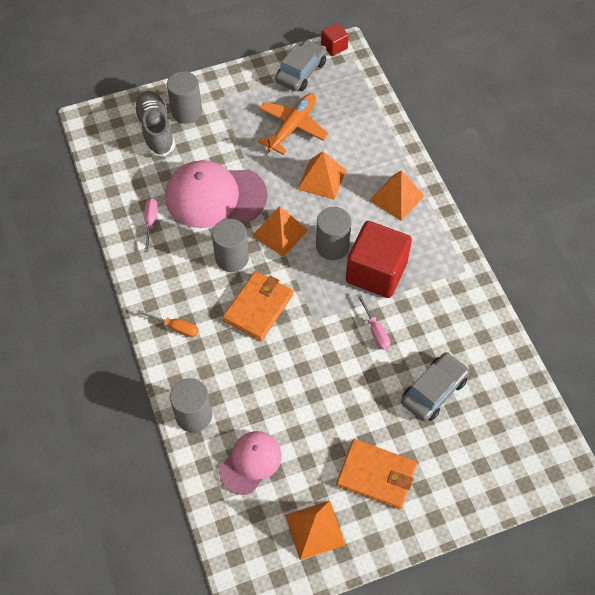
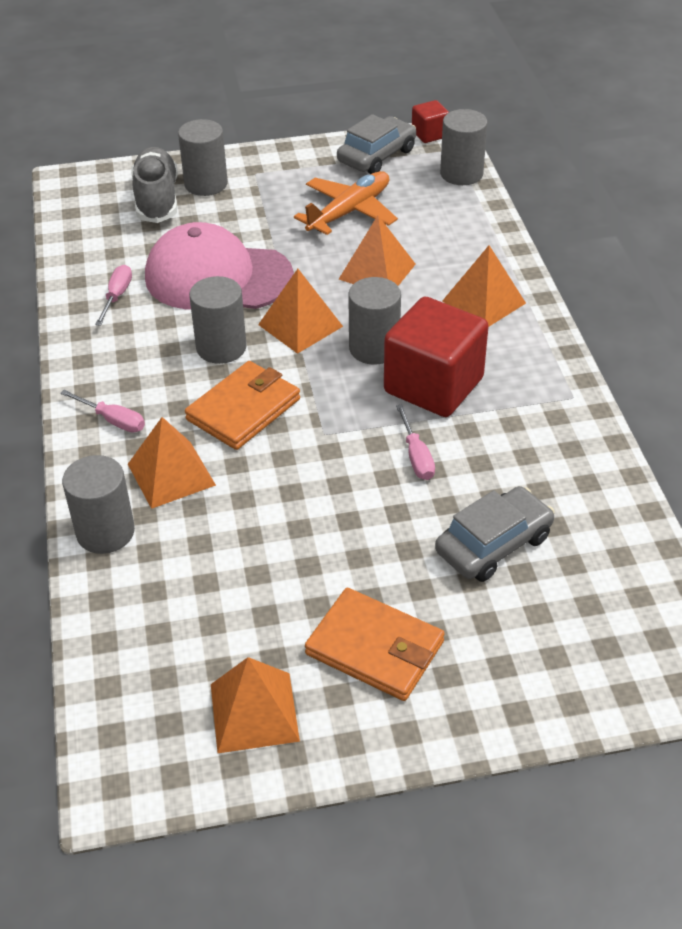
camera: 10 degrees right, 15 degrees down
(175, 327) = (113, 420): orange screwdriver -> pink screwdriver
(224, 365) = (171, 474): none -> orange pyramid
(250, 463) = (175, 605): pink cap -> none
(362, 82) = (461, 174): none -> grey cylinder

